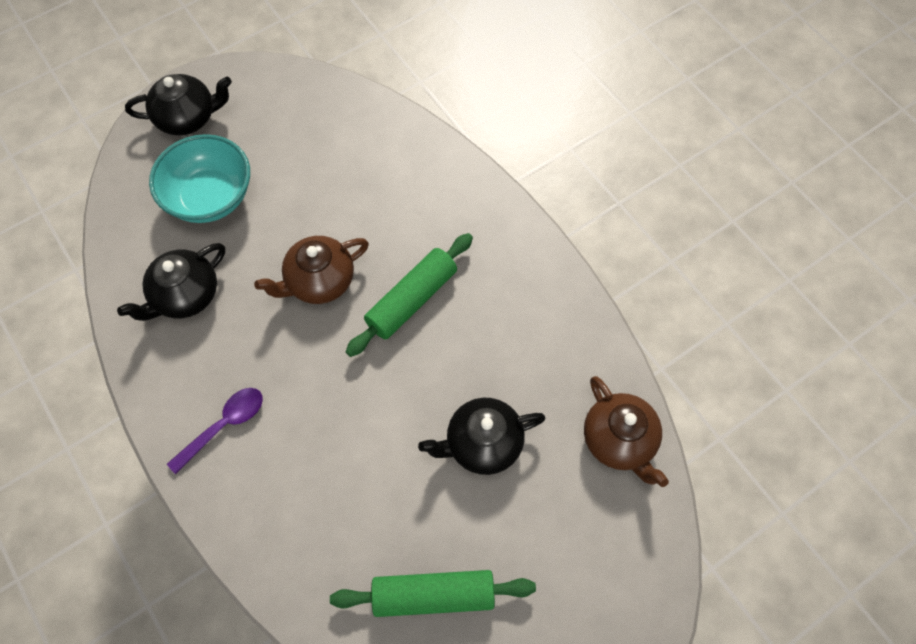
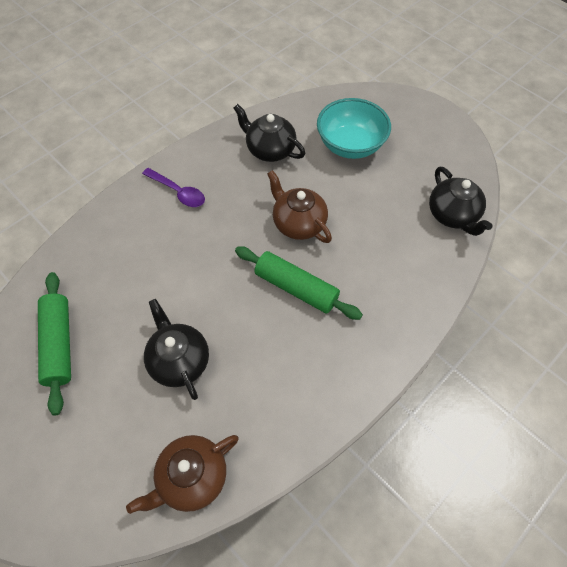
camera: 80 degrees right, 5 degrees down
(188, 118) = (411, 118): black teapot -> black teapot (452, 215)

